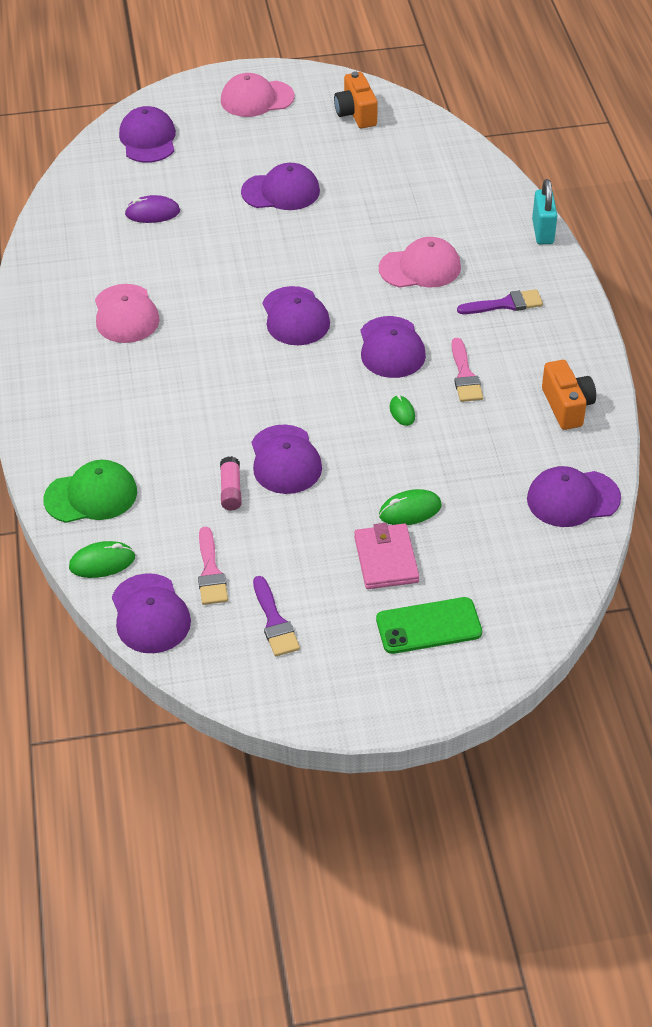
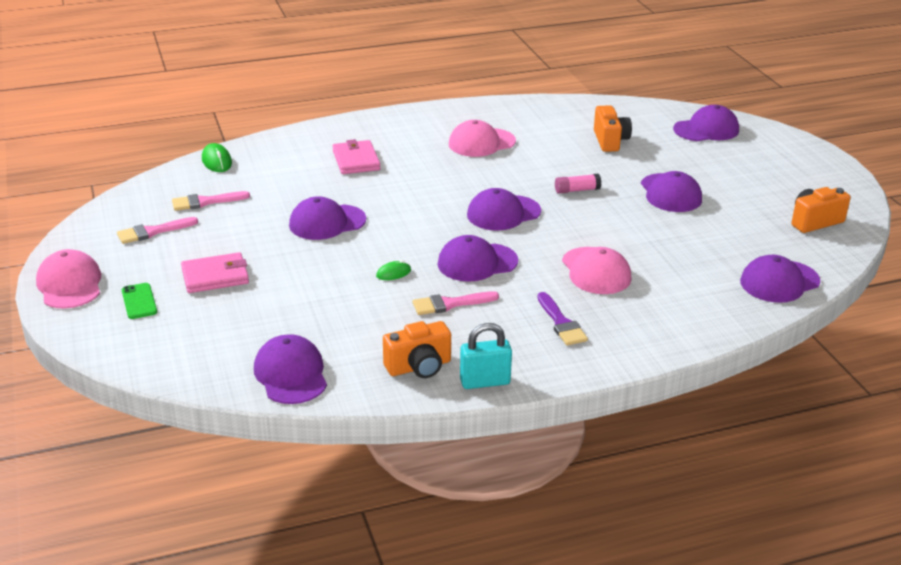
camera: 80 degrees right, 15 degrees down
(91, 495) = (282, 150): green cap -> none
(139, 427) = (356, 160): none -> pink wallet
(150, 614) = (166, 183): purple cap -> purple cap (779, 282)
(152, 213) = (610, 141): purple mouse -> orange camera
(231, 490) = (291, 202): pink glue stick -> pink glue stick (577, 190)
(257, 99) = (800, 171): pink cap -> pink cap (70, 284)
(274, 622) = (152, 232): purple brush -> pink brush
(410, 510) = (272, 284): green mouse -> none
(428, 626) = (139, 301): green phone -> green phone, size x0.65
(542, 232) = (688, 342): turquoise padlock -> turquoise padlock (485, 382)

